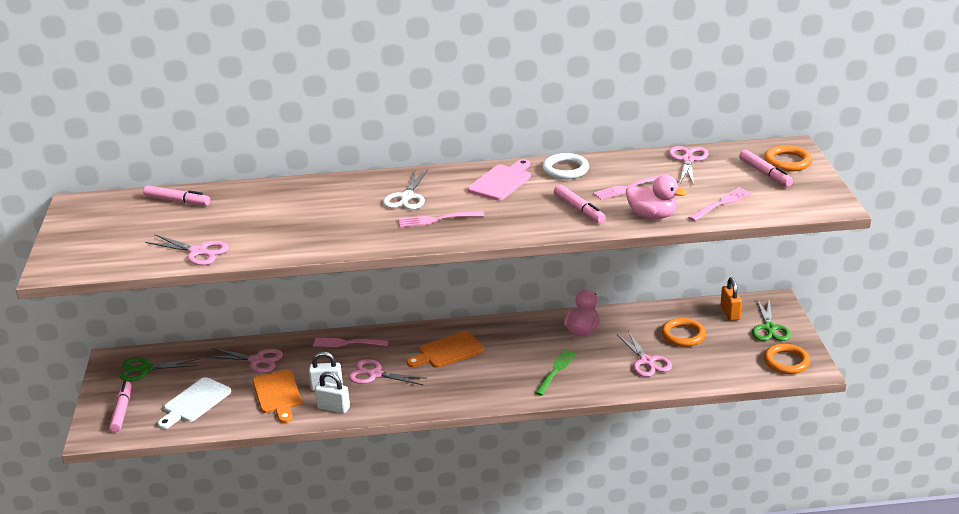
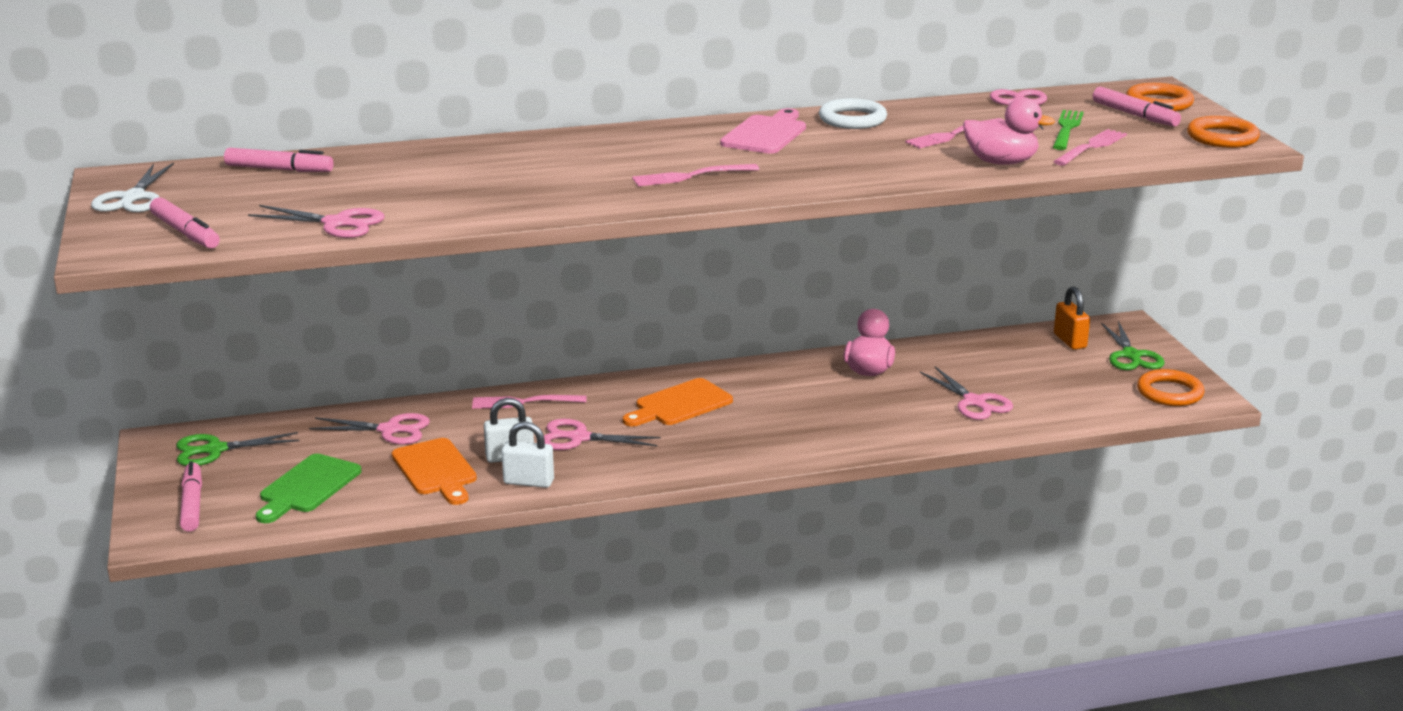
camera: 10 degrees left, 5 degrees down
(194, 402) = (307, 487): white cutting board -> green cutting board
(407, 197) = (633, 154): white scissors -> white scissors (133, 198)
(556, 371) = (847, 419): green fork -> green fork (1067, 129)
(579, 209) = (893, 159): pink marker -> pink marker (185, 233)
(683, 335) = (1014, 369): orange ring -> orange ring (1222, 137)

